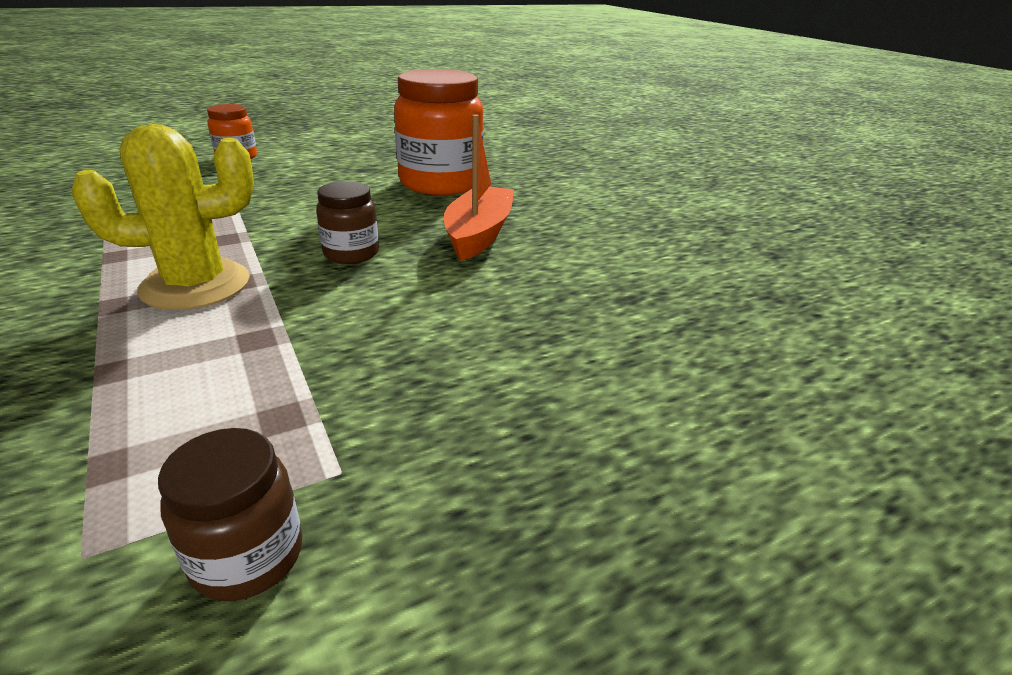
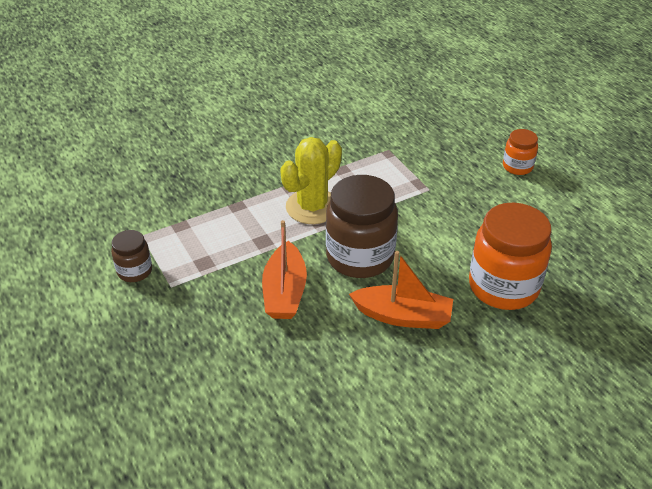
camera: 90 degrees right, 10 degrees up
(196, 285) = (312, 207): yellow cactus -> yellow cactus turned 60 degrees clockwise
(351, 253) = (360, 257): brown jar -> brown jar, size x1.96
(408, 317) = (285, 292): none -> orange boat

